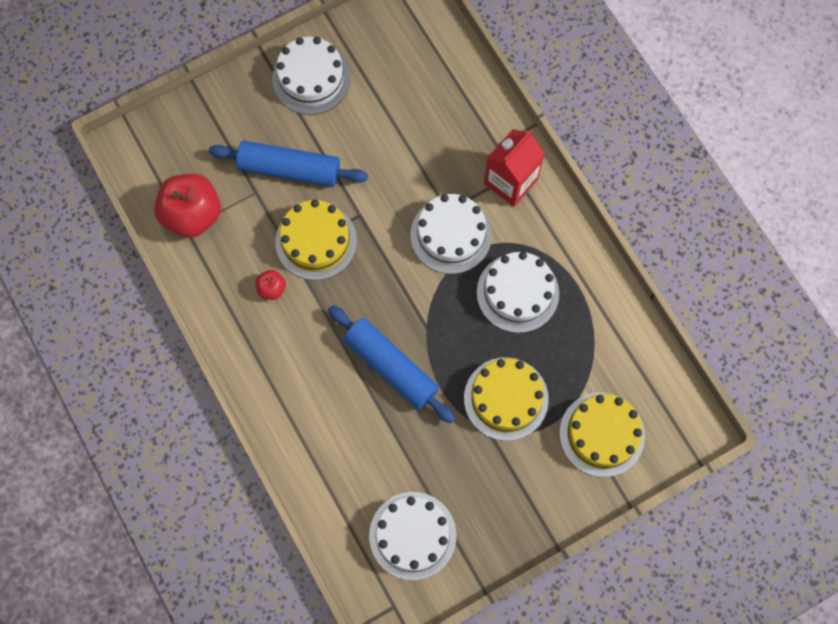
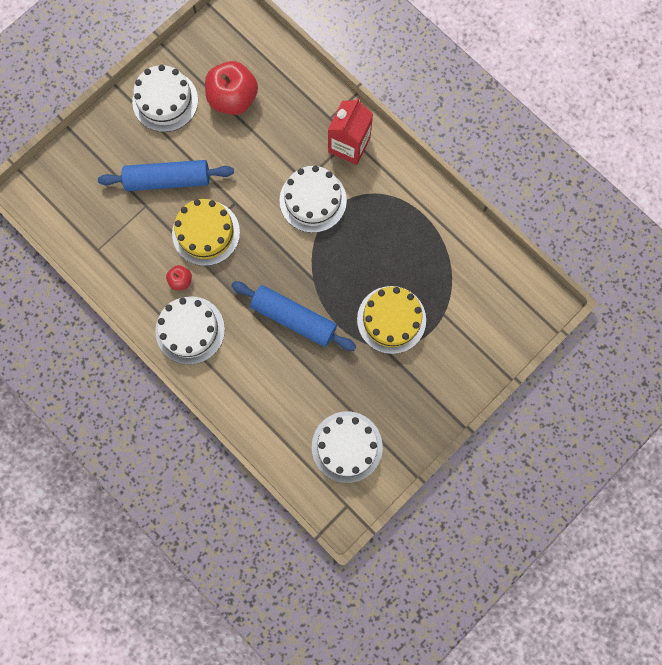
camera: 15 degrees left, 5 degrees up
(192, 215) = (99, 237): red apple -> red apple (233, 99)
(517, 293) = (378, 233): white cake -> white cake (190, 330)
(602, 434) = (473, 328): yellow cake -> none

